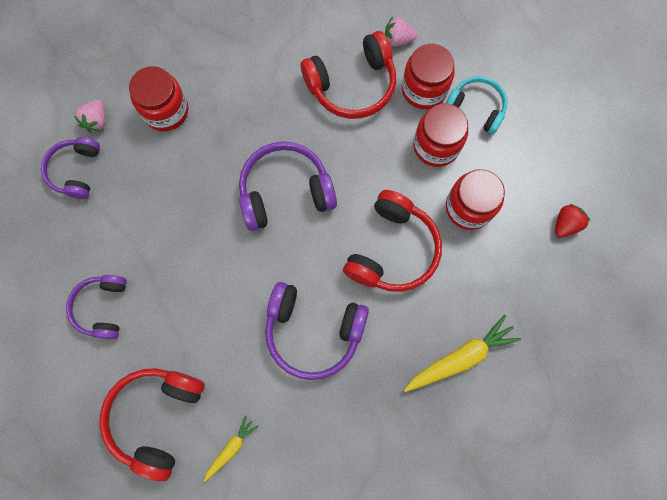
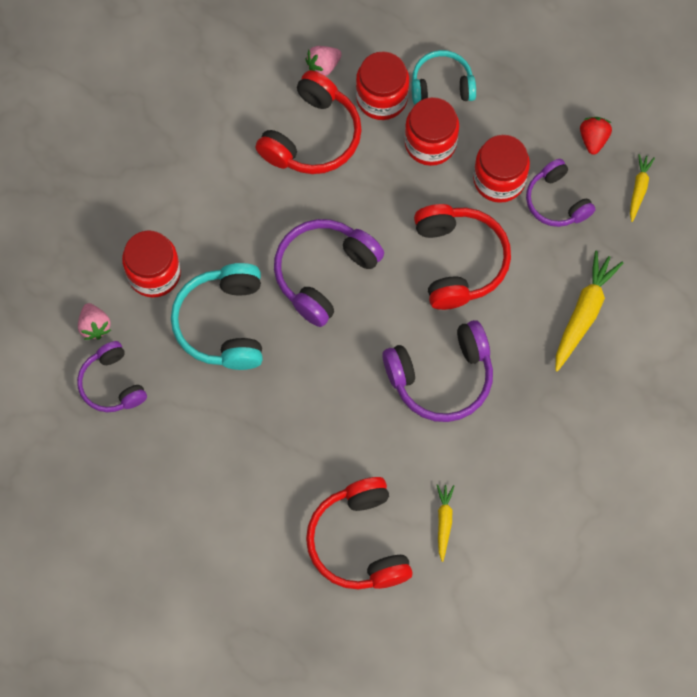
camera: 35 degrees left, 5 degrees down
(103, 307) = (236, 485): purple headphones -> purple headphones (556, 201)
(186, 180) = (223, 323): none -> turquoise headphones
(575, 287) = (639, 189): none -> yellow carrot

